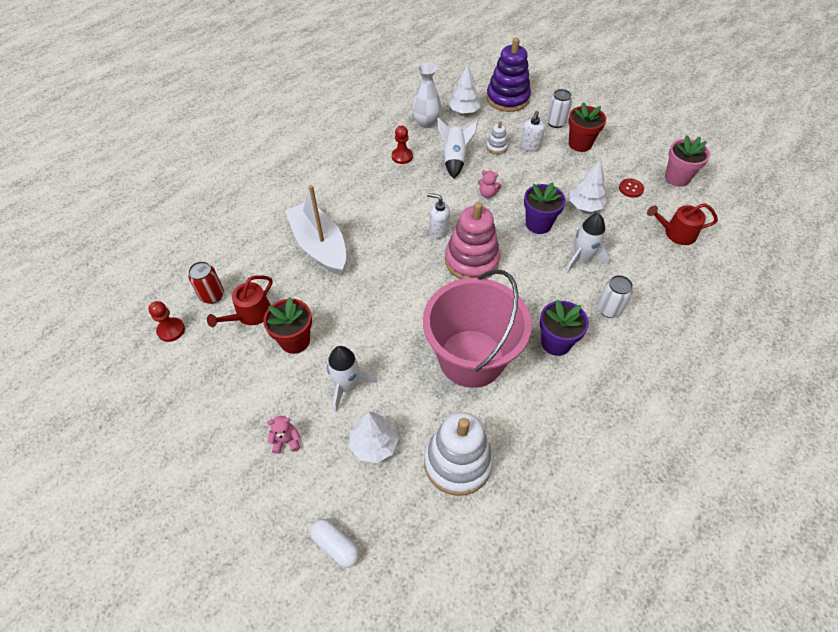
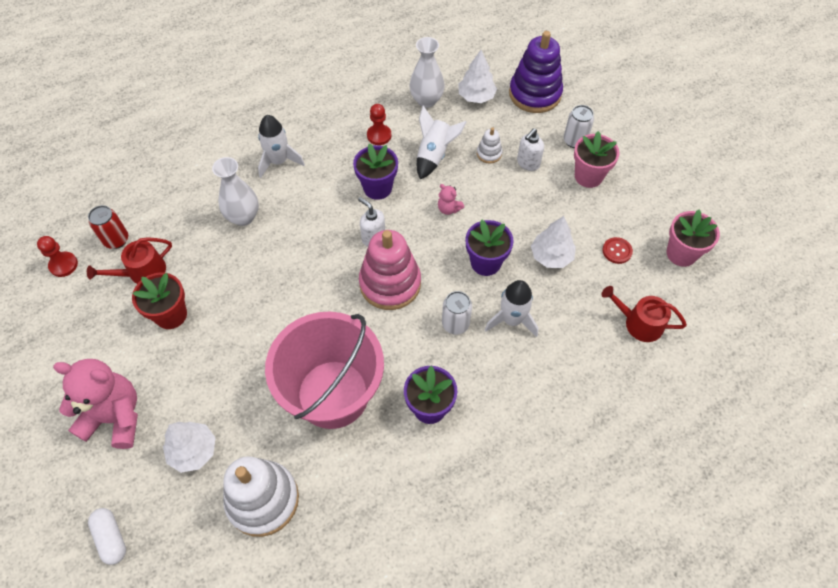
camera: 20 degrees right, 5 degrees up
(286, 441) = (115, 417): pink teddy bear -> pink teddy bear, size x2.31
(319, 246) = (243, 217): white boat -> white vase
(347, 386) = (197, 381): white rocket -> white rocket (279, 161)
(422, 194) = (377, 188): none -> purple flower pot
(580, 144) = (588, 176): red flower pot -> pink flower pot
(609, 309) = (508, 389): white can -> white can (455, 324)

